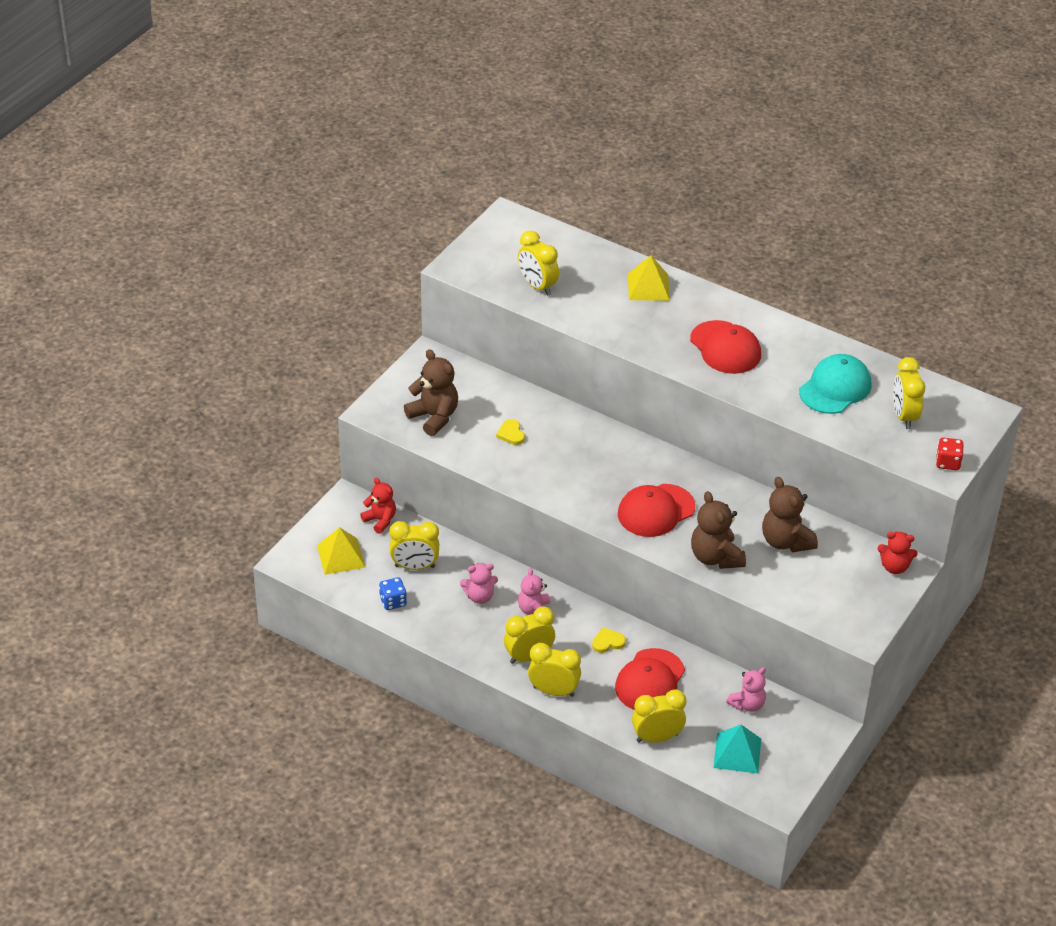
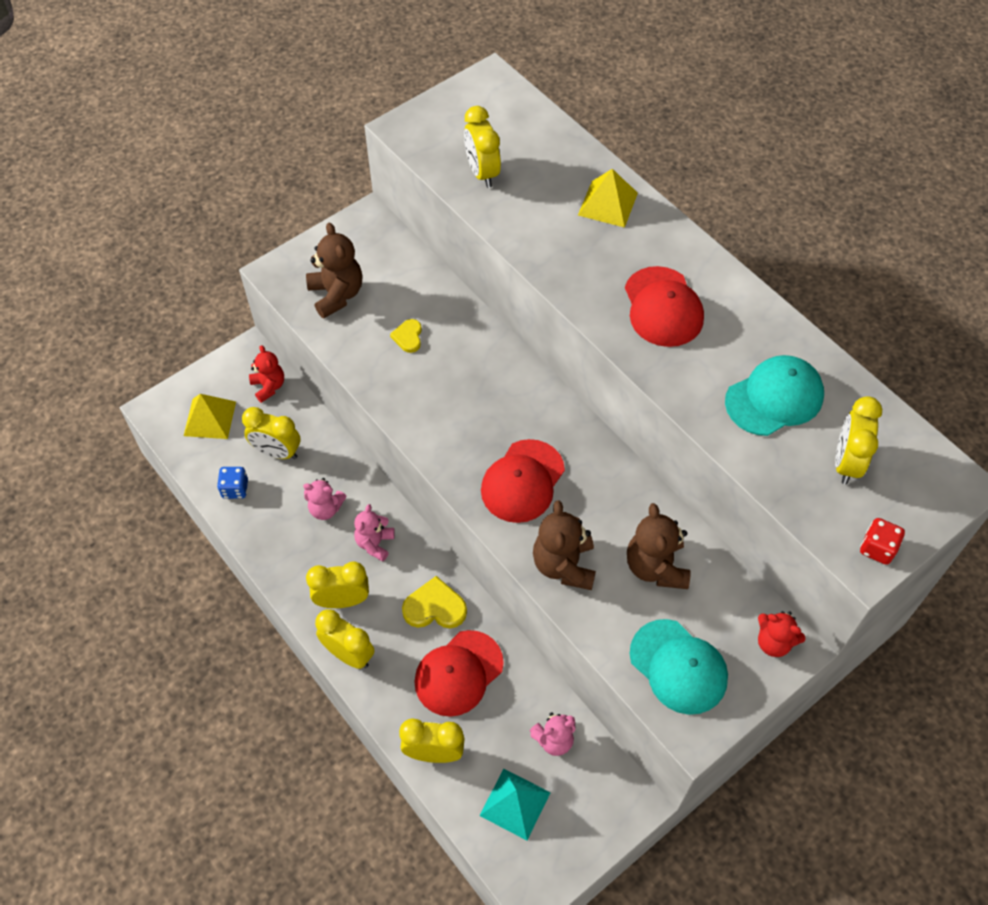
camera: 20 degrees right, 15 degrees up
(608, 642) = (435, 607): yellow heart -> yellow heart, size x1.64
(656, 511) = (522, 481): red cap -> red cap turned 45 degrees counterclockwise
(832, 599) = (678, 667): none -> turquoise cap

